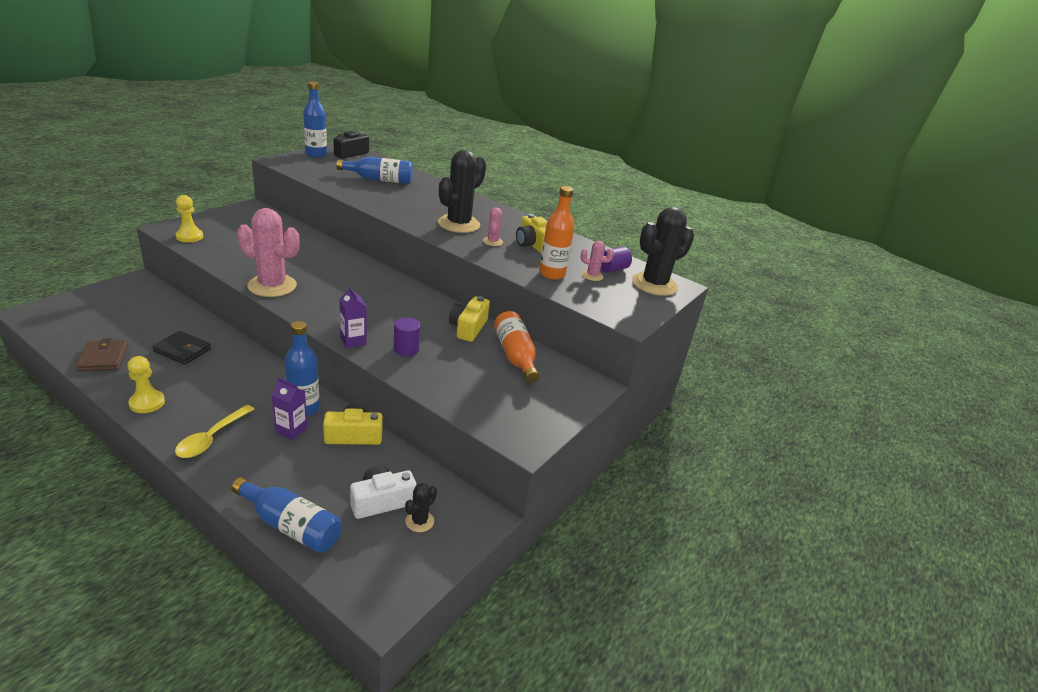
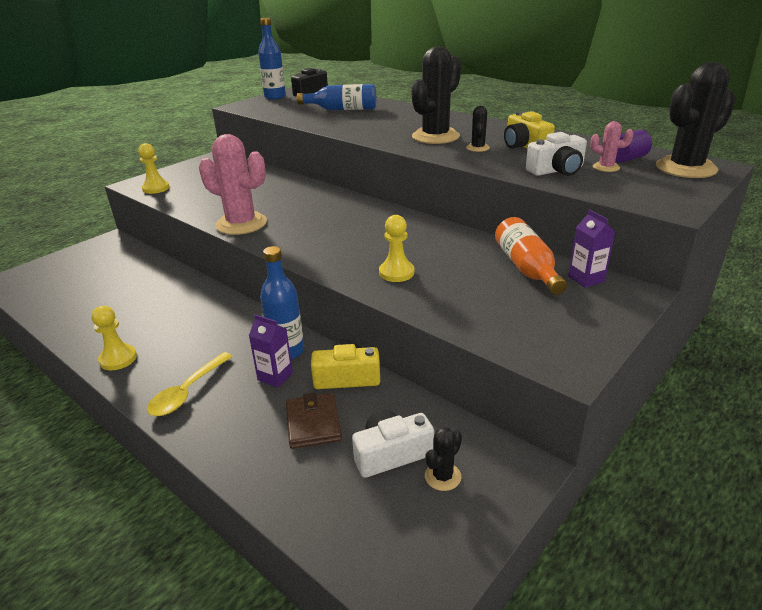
camera: 10 degrees right, 0 degrees up
(103, 358) = (75, 317): brown wallet -> brown wallet (313, 423)
(182, 350) = (155, 302): black wallet -> none
(290, 526) = (284, 491): blue bottle -> none
(353, 341) = (335, 269): purple carton -> purple carton (586, 279)
(406, 349) = (396, 273): purple cylinder -> yellow pawn
(468, 328) = (463, 244): yellow camera -> none
(492, 242) = (478, 148): pink cactus -> black cactus
(552, 274) = (556, 170): orange bottle -> white camera

